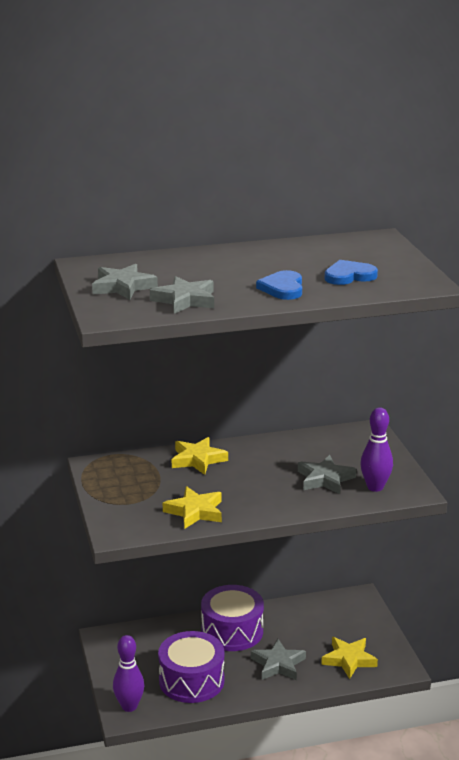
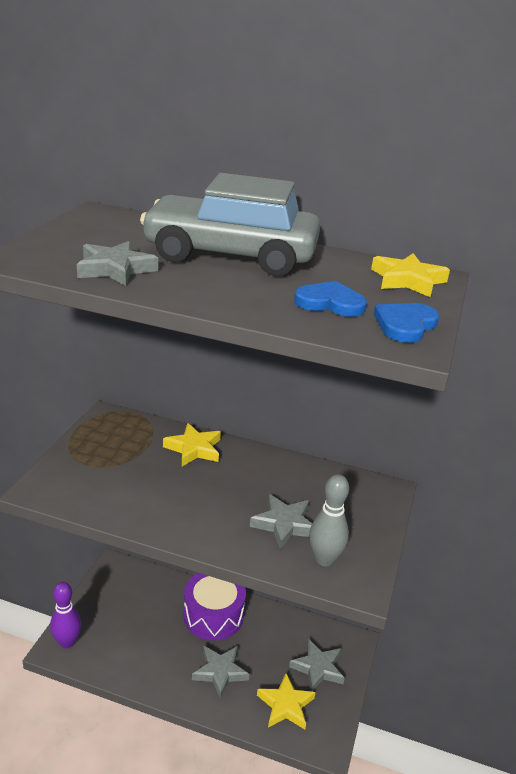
camera: 30 degrees right, 5 degrees up
(123, 287) = (88, 239): grey star -> grey star (318, 668)
(191, 680) = (136, 646): purple drum -> none
(195, 511) = (127, 501): yellow star -> yellow star (407, 280)
(237, 265) = (231, 255): none -> grey car
(283, 288) = (233, 291): blue heart -> blue heart (405, 325)
(375, 487) = (324, 559): purple bowling pin -> grey bowling pin

